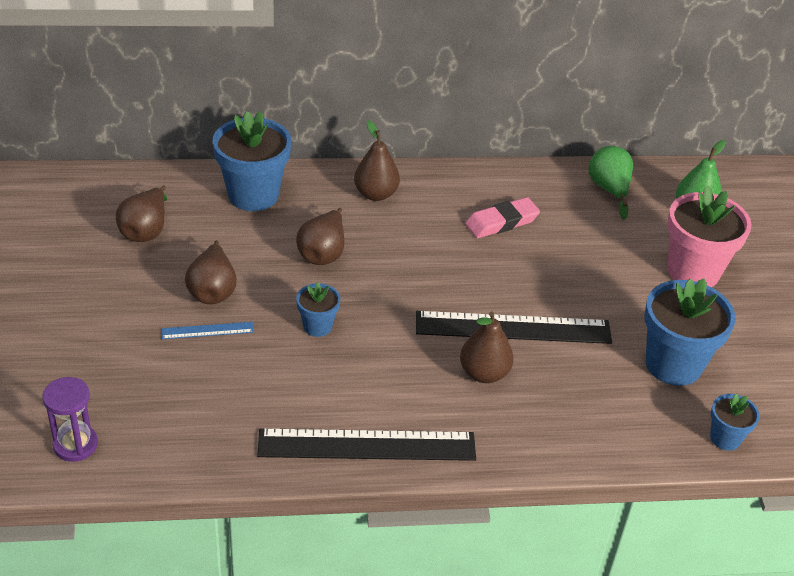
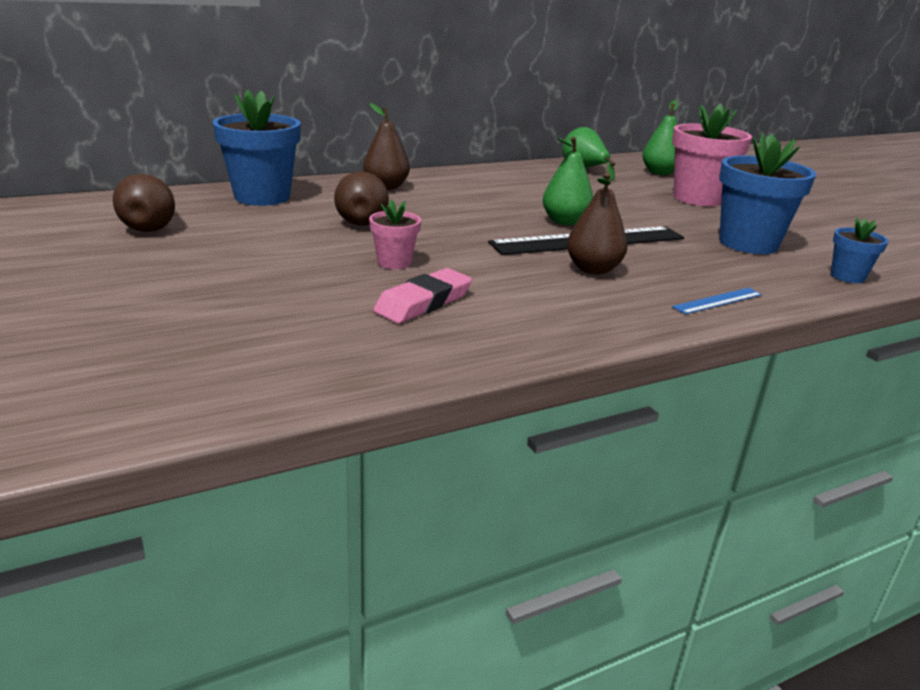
camera: 20 degrees left, 15 degrees down
(75, 445) = (131, 397): purple hourglass -> none
(207, 330) = (267, 280): blue ruler -> blue ruler (717, 301)
(213, 290) = (256, 254): brown pear -> none
(317, 326) = (394, 262): blue flower pot -> pink flower pot
(367, 445) = (525, 334): black ruler -> none
(501, 222) = (515, 190): pink eraser -> pink eraser (423, 302)
(513, 290) = (565, 222): none -> green pear

